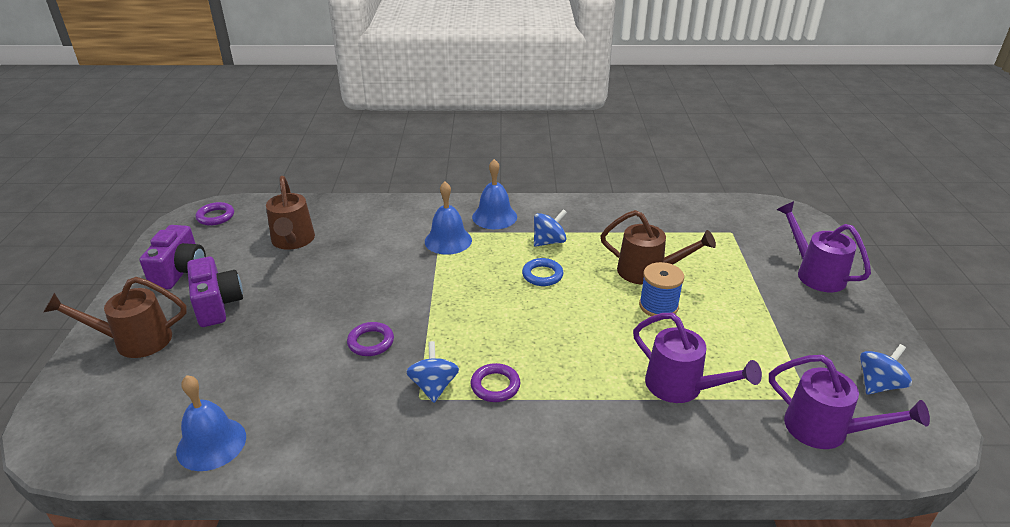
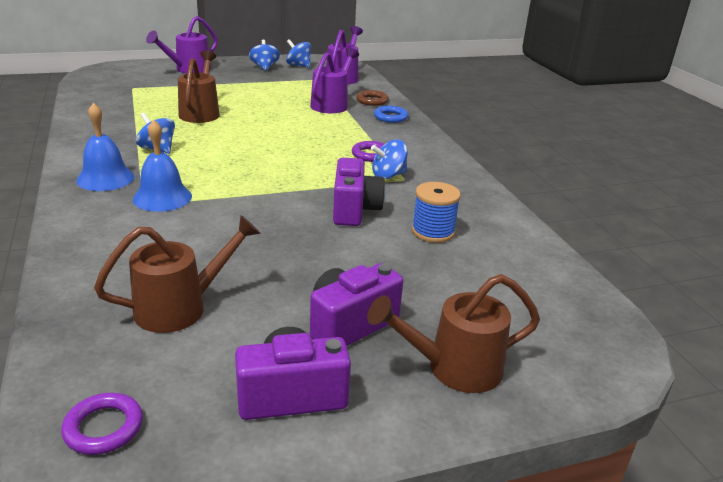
camera: 110 degrees left, 5 degrees down
(134, 341) = (454, 368): brown watering can -> brown watering can turned 105 degrees clockwise
(211, 443) = (527, 256): blue bell -> none
(371, 342) = (354, 210): purple ring -> purple camera
(542, 275) = (217, 148): blue ring -> blue ring (390, 117)
(658, 306) = (247, 109): blue spool -> blue spool (433, 232)
(701, 438) = (372, 101): none -> brown ring
(852, 344) = (264, 67): none -> blue spinning top

